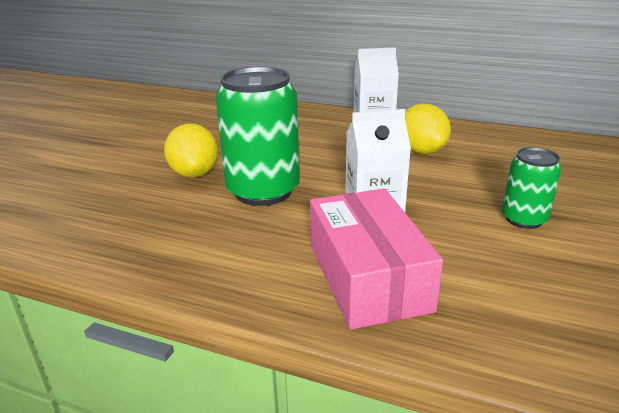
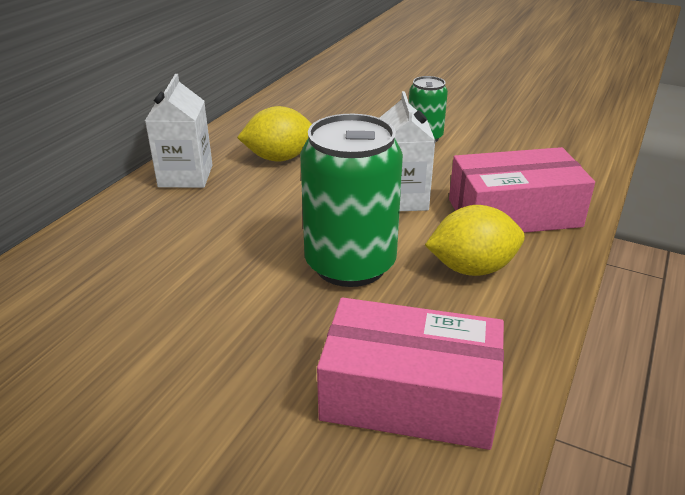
camera: 85 degrees left, 5 degrees up
(114, 219) = (409, 395): none -> pink box
(194, 174) = (284, 324): yellow lemon -> yellow lemon (472, 268)

